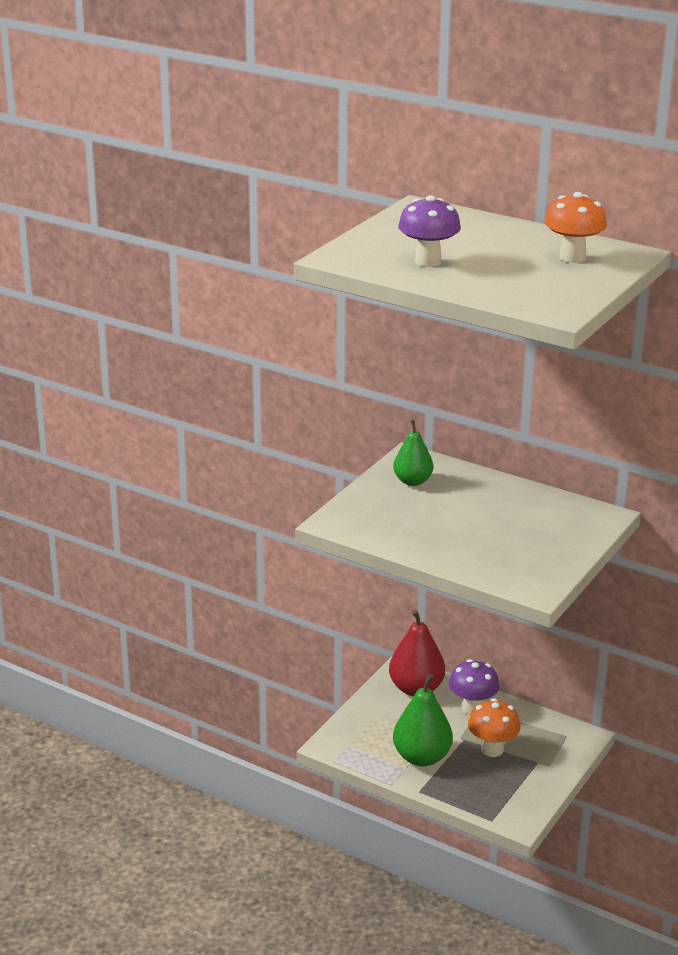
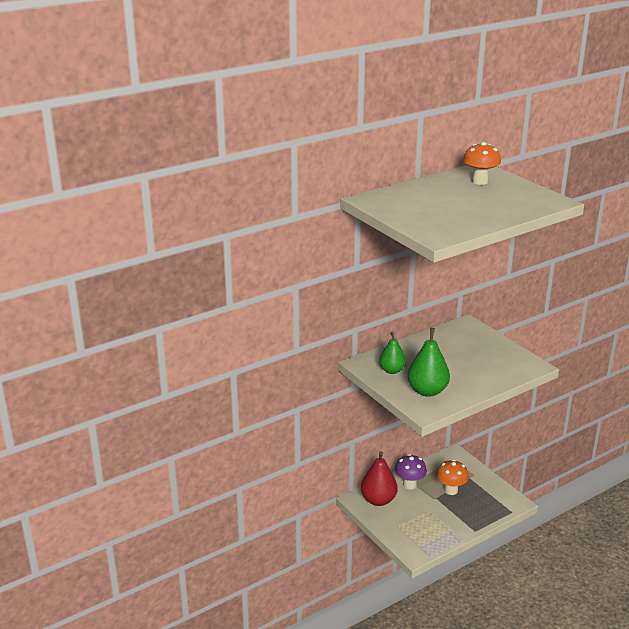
camera: 65 degrees left, 0 degrees up
(422, 757) = (445, 519): green pear -> green pear (427, 391)
(428, 261) = (461, 215): purple mushroom -> none

